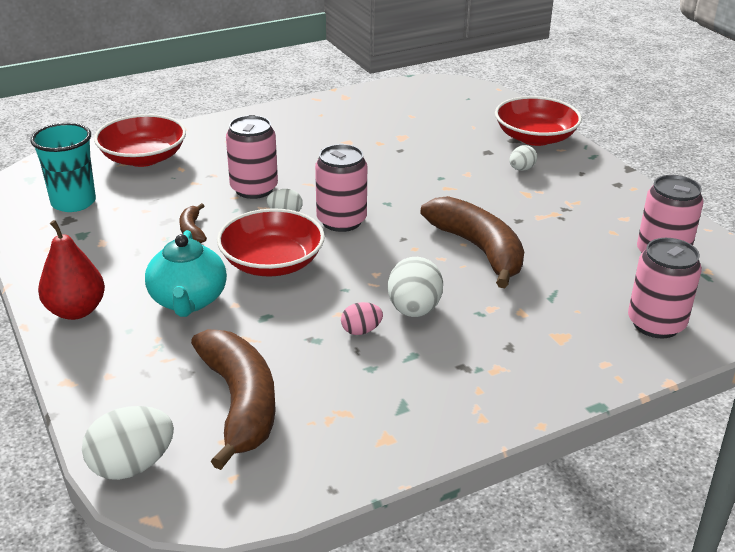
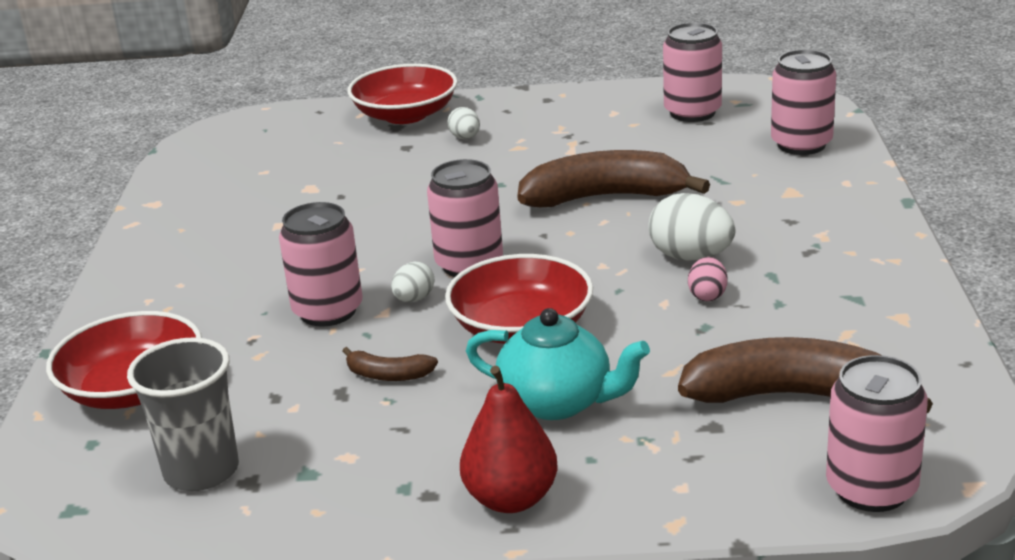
camera: 60 degrees left, 5 degrees down
(73, 202) = (201, 471): turquoise cup -> grey cup
(132, 465) = (871, 489): white egg -> pink can

